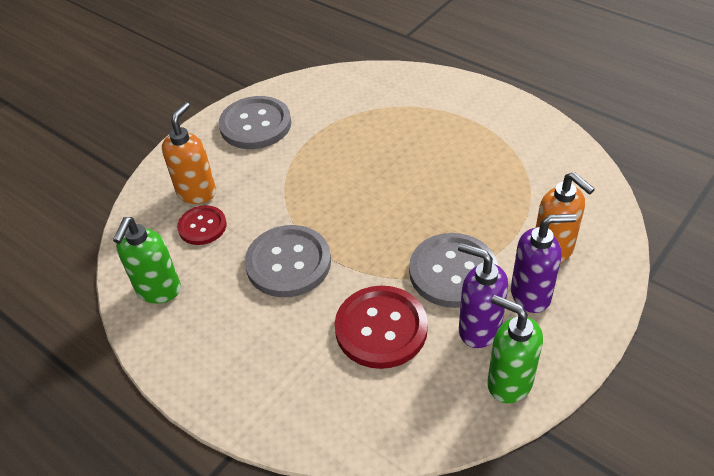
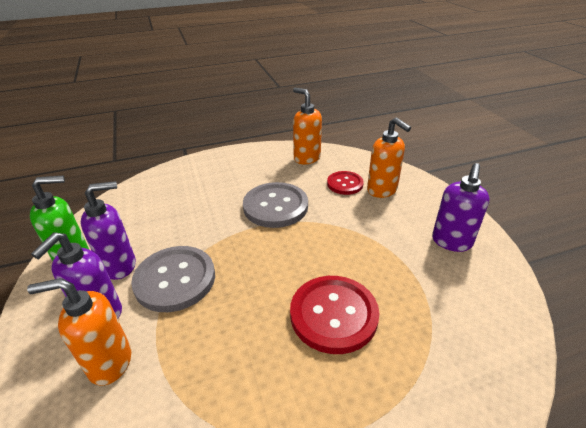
camera: 120 degrees right, 10 degrees down
(158, 290) = (306, 158): green soap dispenser -> orange soap dispenser
(255, 125) = (451, 242): grey button -> purple soap dispenser
(381, 328) = (180, 223): red button -> red button (333, 315)

